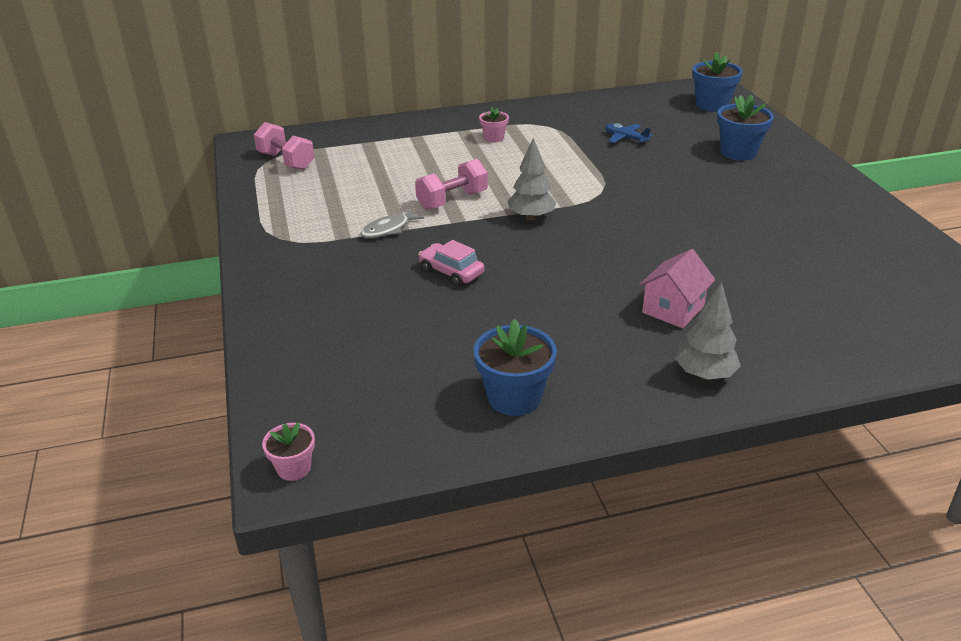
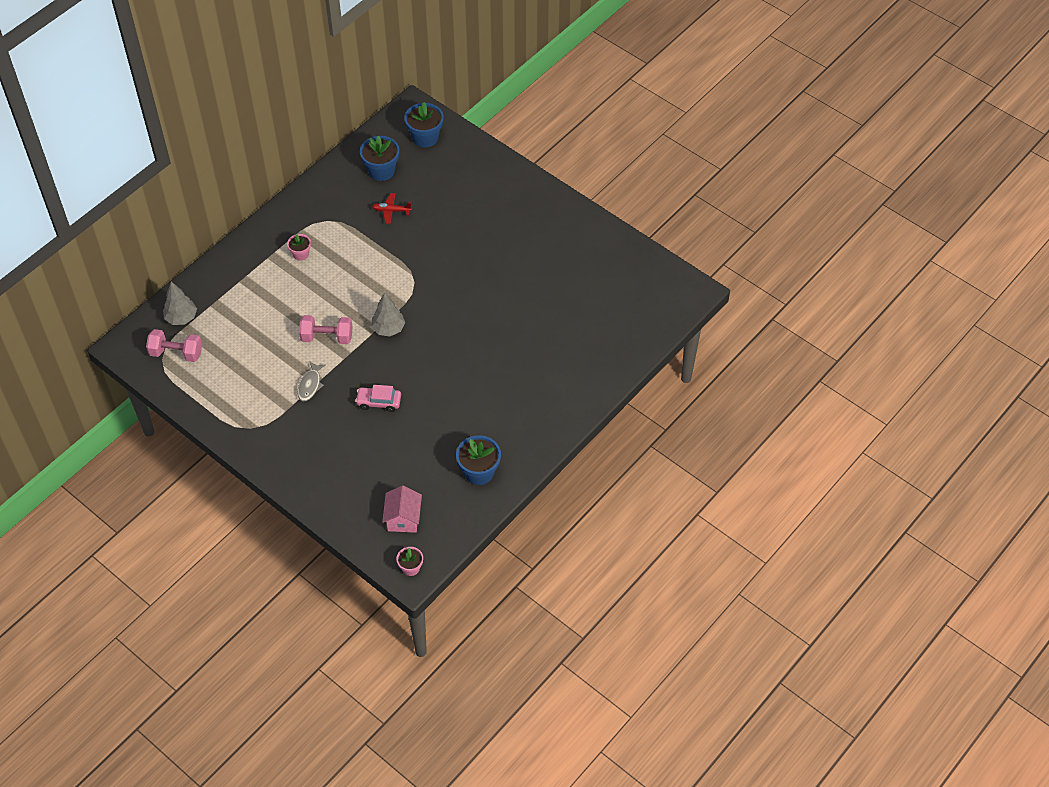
camera: 35 degrees left, 20 degrees up
(452, 200) = (327, 337): pink dumbbell -> pink dumbbell turned 75 degrees clockwise
(625, 138) = (391, 211): blue plane -> red plane
(673, 309) = (517, 368): pink house -> pink house (403, 519)
(704, 374) = (558, 407): grey tree -> grey tree (181, 318)
(738, 152) = (474, 193): blue flower pot -> blue flower pot (381, 171)

